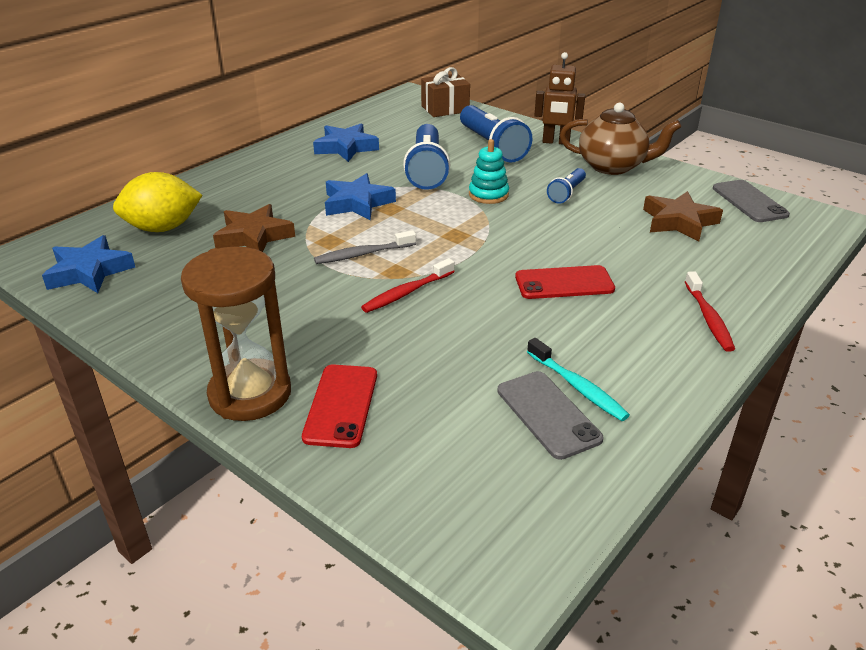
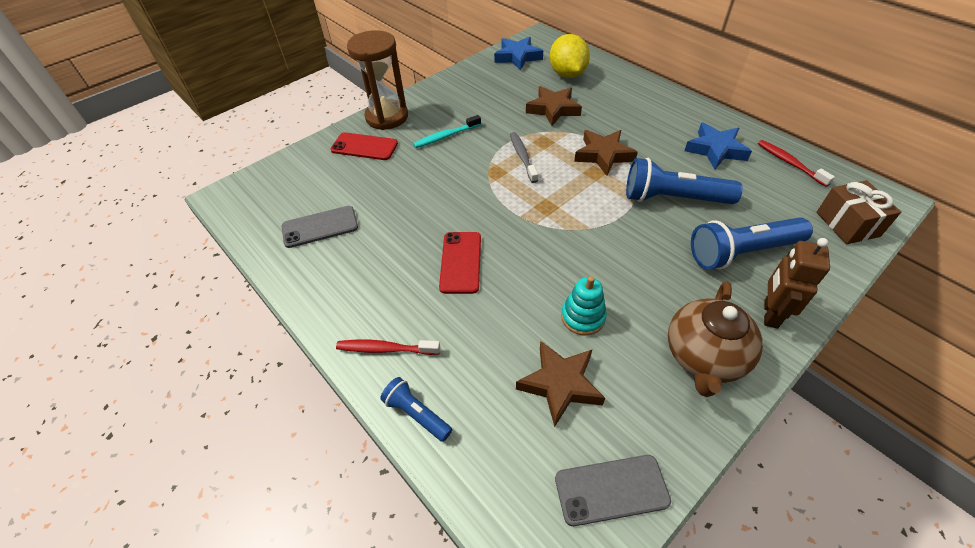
camera: 100 degrees right, 15 degrees up
(357, 203) = (603, 155): blue star -> brown star
(406, 292) = (467, 175): red toothbrush -> red toothbrush (789, 163)
(488, 195) = (622, 235): turquoise stacking toy -> turquoise stacking toy (583, 317)
(567, 193) = (627, 297): blue flashlight -> blue flashlight (417, 414)
(577, 387) = (337, 245): turquoise toothbrush -> turquoise toothbrush (445, 136)

